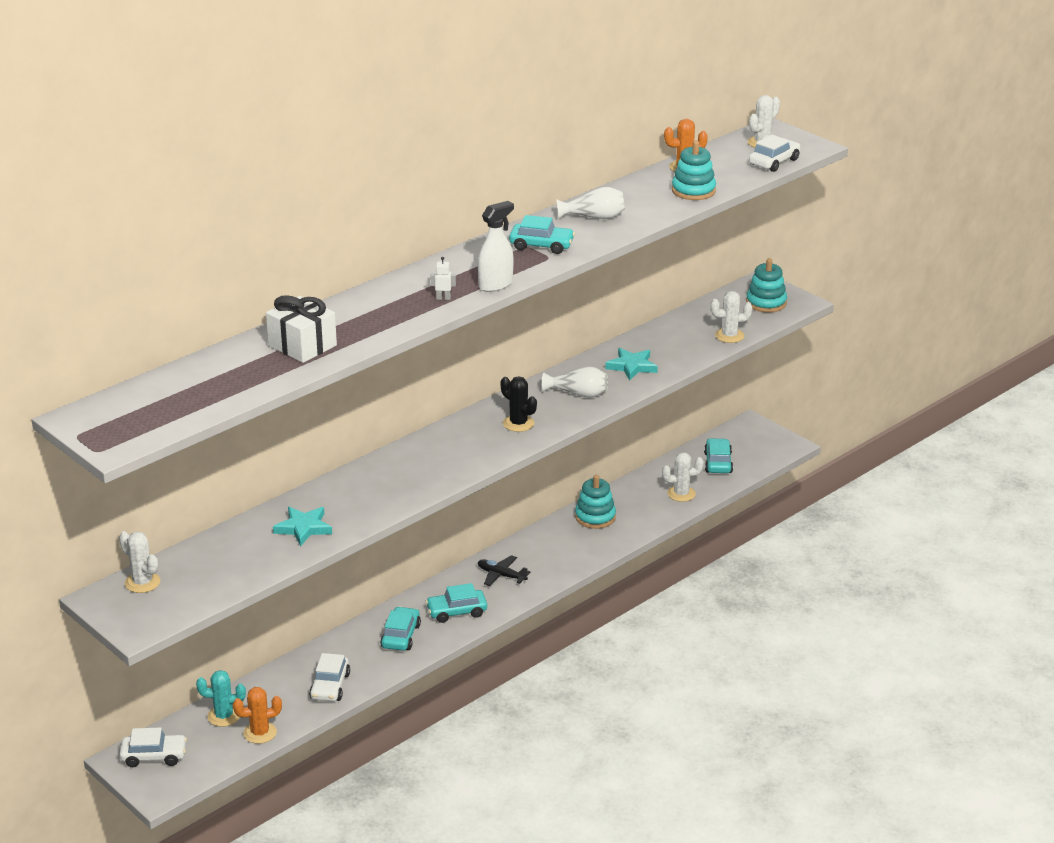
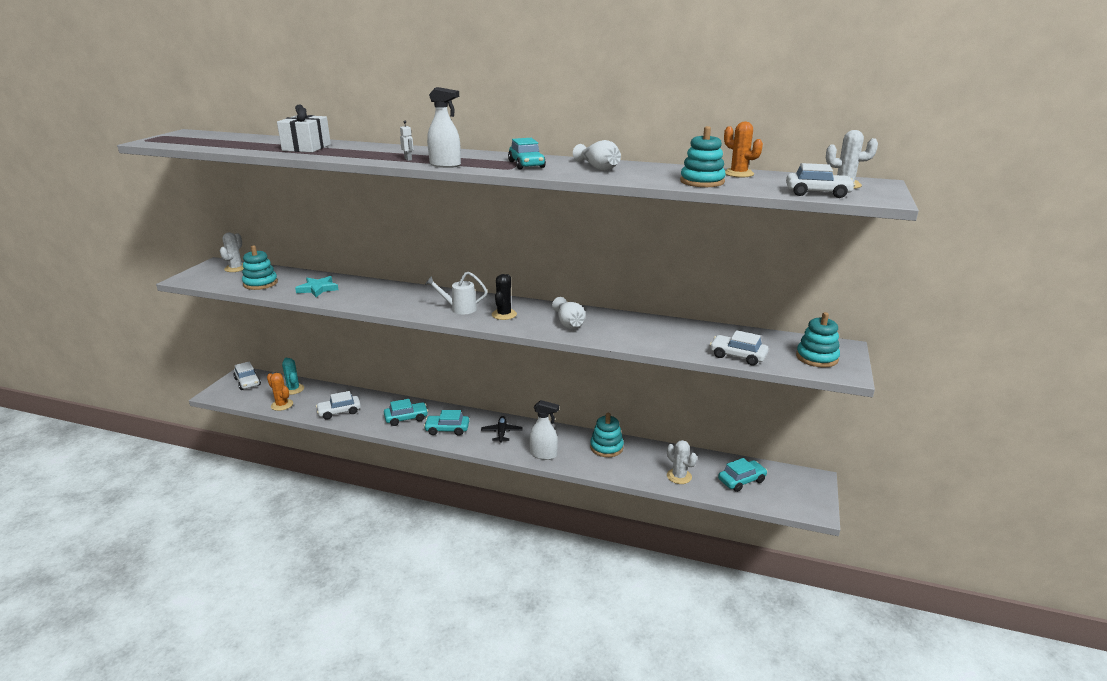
camera: 60 degrees right, 5 degrees down
(232, 569) = (260, 283): none -> turquoise stacking toy
(456, 612) = (447, 429): turquoise car -> turquoise car turned 45 degrees counterclockwise
(474, 446) = (459, 309): none -> white watering can
(570, 561) = (543, 454): none -> white spray bottle
(632, 366) = (633, 331): turquoise star -> none
(729, 336) = (737, 356): white cactus -> white car

